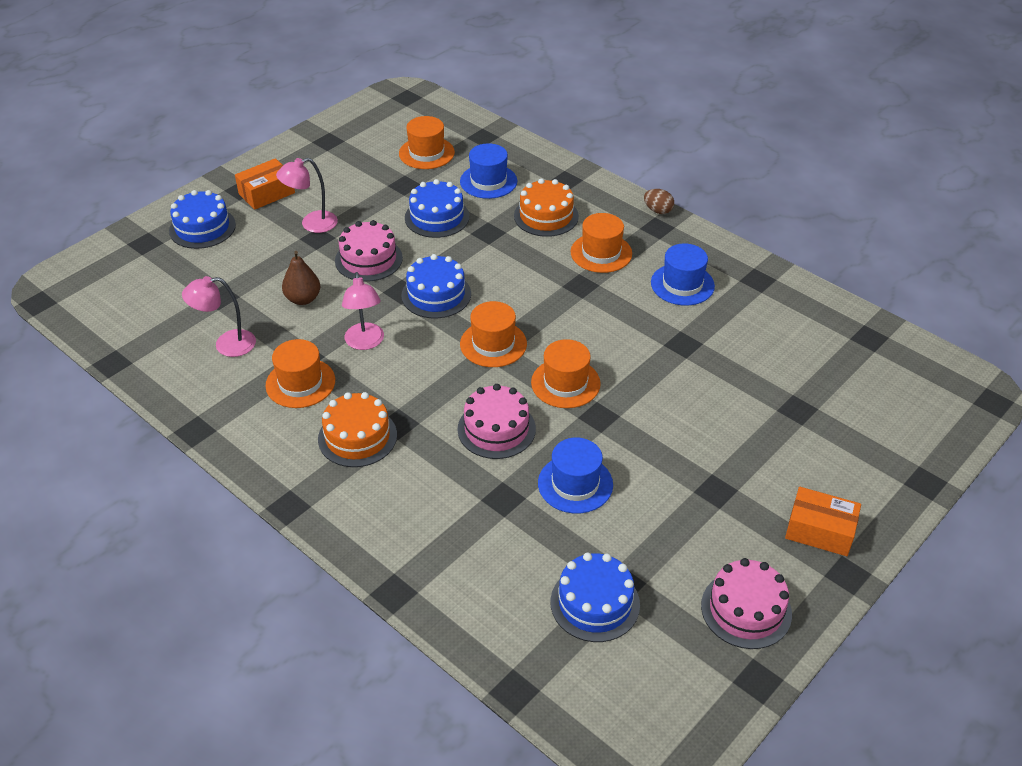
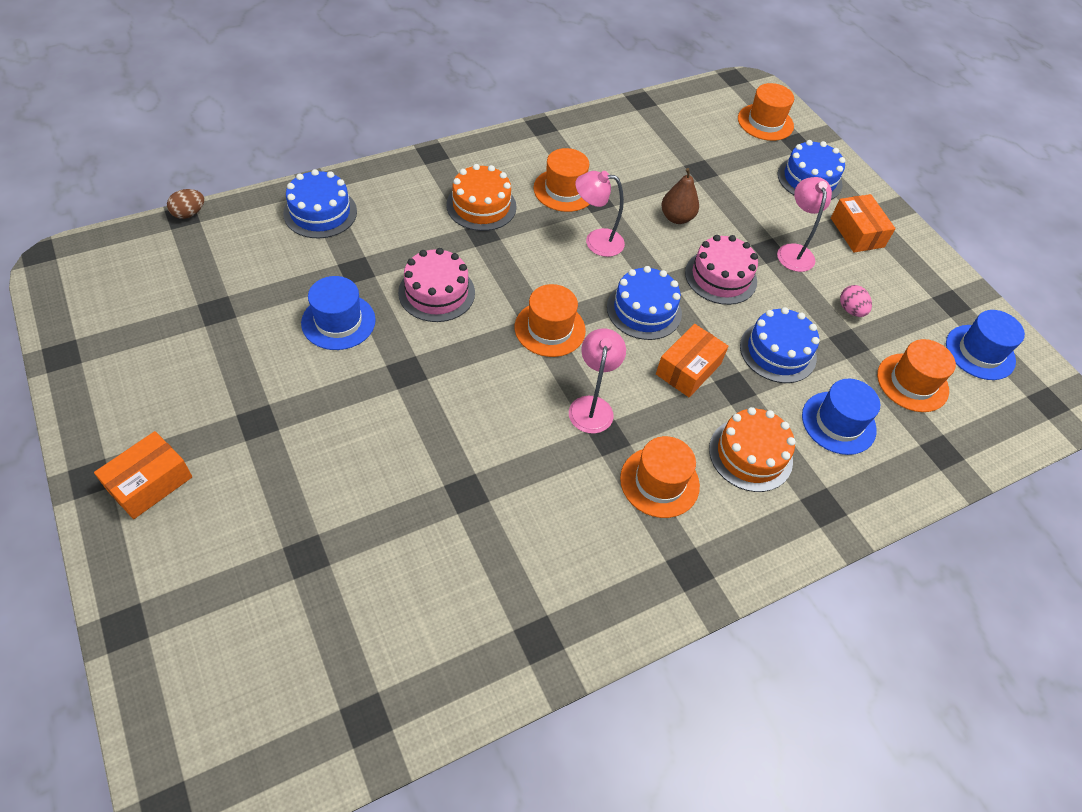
camera: 105 degrees right, 10 degrees up
(226, 345) = (634, 160): pink lamp -> pink lamp (592, 406)
(367, 187) = (851, 310): none -> pink egg
(485, 258) = (688, 369): none -> orange box
(565, 383) = (465, 363): orange hat -> orange hat (765, 122)
(595, 603) = (213, 286): blue cake -> blue cake (320, 212)
(658, 210) = (726, 587): brown egg -> brown egg (189, 213)
(682, 284) = (567, 542): blue hat -> blue hat (980, 352)
(746, 609) = (124, 380): pink cake -> none

